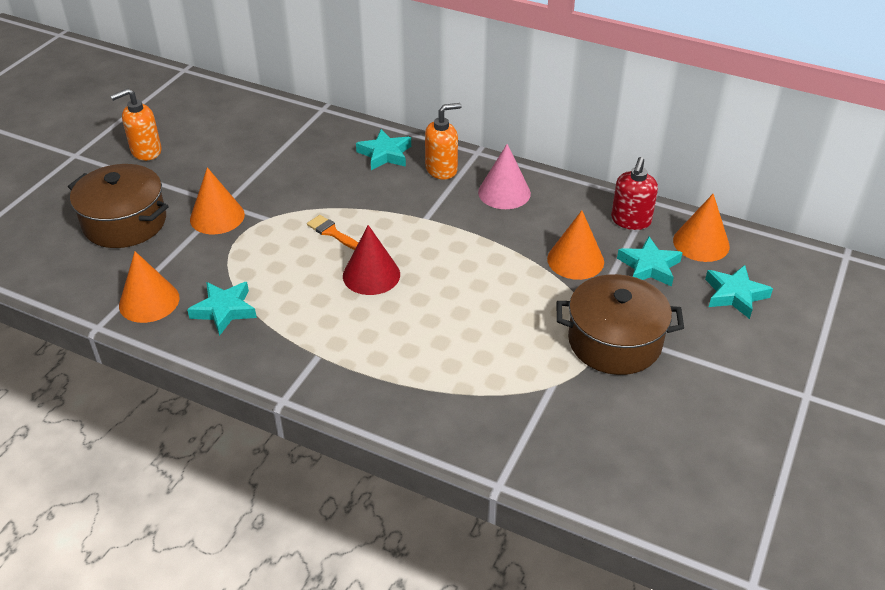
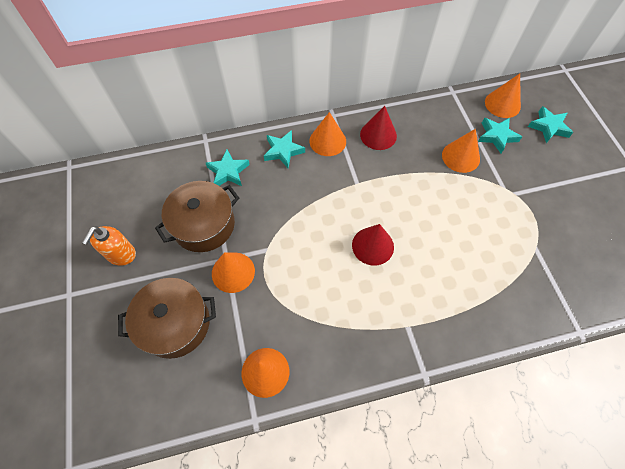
camera: 40 degrees left, 20 degrees up
(224, 310) = (319, 339): turquoise star -> turquoise star (228, 172)
(331, 232) = (316, 232): orange brush -> none
(441, 169) = (327, 141): orange soap dispenser -> orange cone
(504, 192) = (378, 135): pink cone -> red cone
(614, 342) = (532, 197): brown pot -> brown pot (204, 225)
(630, 221) = (458, 111): red soap dispenser -> none

